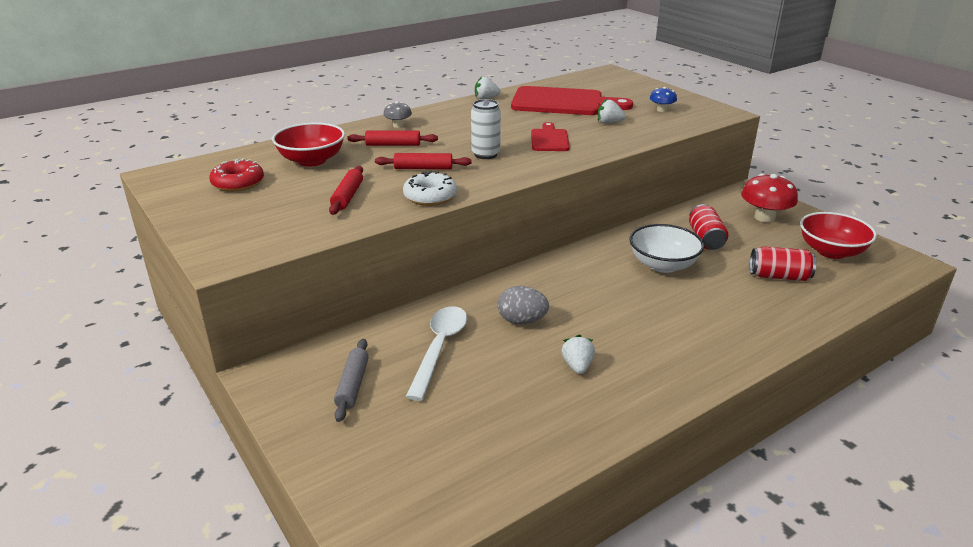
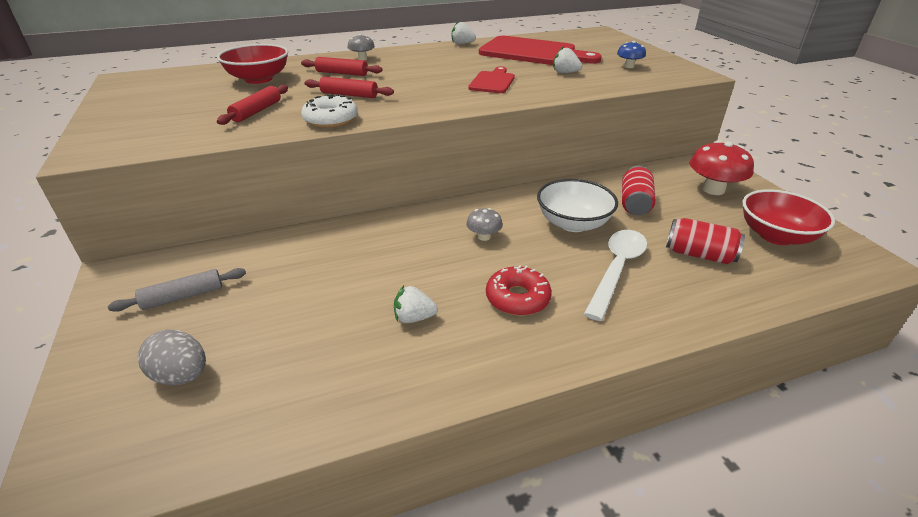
camera: 15 degrees right, 5 degrees up
(238, 183) = (177, 91): red donut -> red donut (517, 298)
(352, 385) = (183, 296): grey rolling pin -> grey rolling pin turned 45 degrees clockwise
(439, 348) = (291, 273): white spoon -> white spoon (616, 270)
(485, 154) = (419, 89): white can -> none
(522, 321) = (390, 259): grey egg -> grey egg (181, 375)
(577, 366) = (414, 318): white strawberry -> white strawberry turned 105 degrees counterclockwise
(592, 288) = (484, 236): none -> grey mushroom

